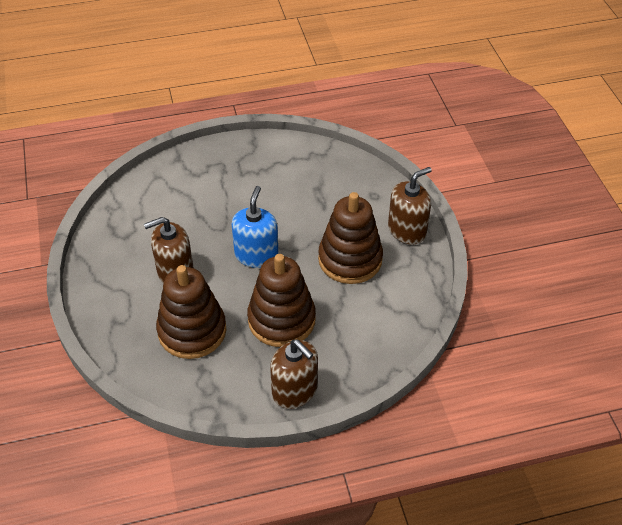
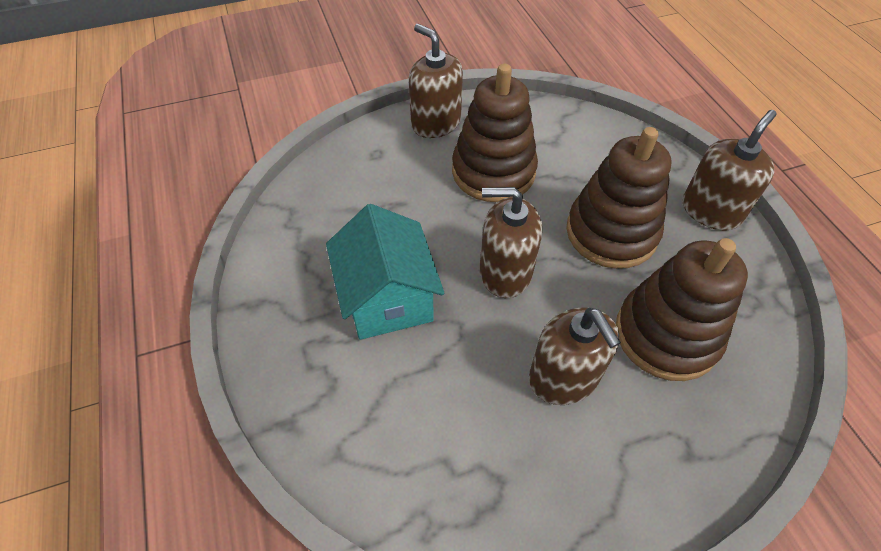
camera: 95 degrees left, 5 degrees up
(246, 197) = (387, 298): none -> turquoise house
(256, 255) = (505, 272): blue soap dispenser -> brown soap dispenser

